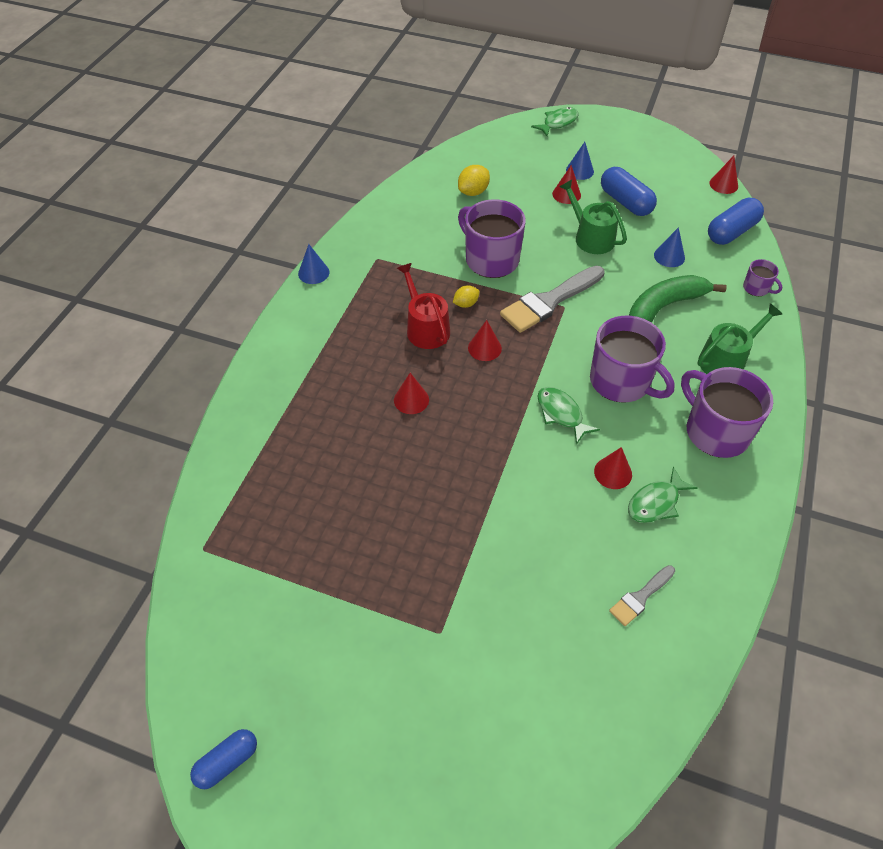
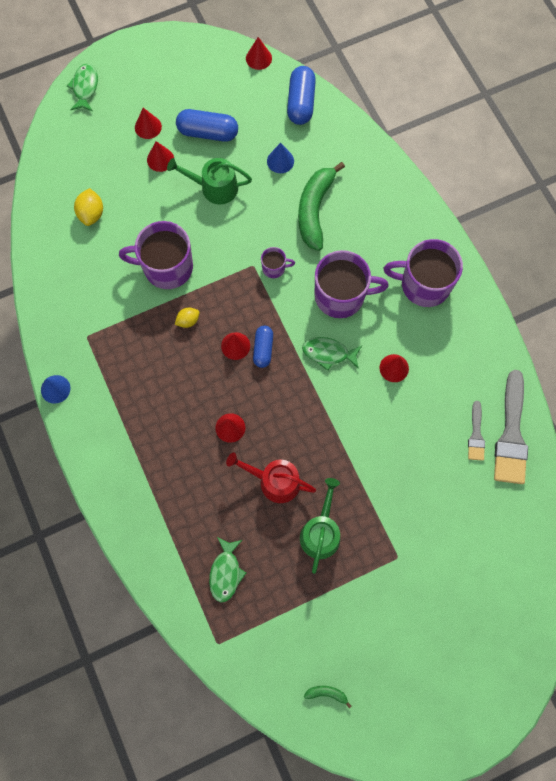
camera: 45 degrees left, 20 degrees up
(227, 762) = (365, 732): blue capsule -> blue capsule (263, 349)
(236, 687) = (326, 693): none -> green banana
(425, 328) = (182, 364): red watering can -> red watering can (274, 481)
(466, 304) = (188, 321): yellow lemon -> yellow lemon turned 45 degrees clockwise
(549, 301) = (239, 270): grey brush -> grey brush (511, 435)
(579, 171) = (148, 127): blue cone -> red cone
(656, 502) = (433, 366): green fish -> green fish (226, 572)
(726, 360) = (386, 222): green watering can -> green watering can (321, 532)
(756, 288) = (356, 143): purple mug -> purple mug (274, 268)

